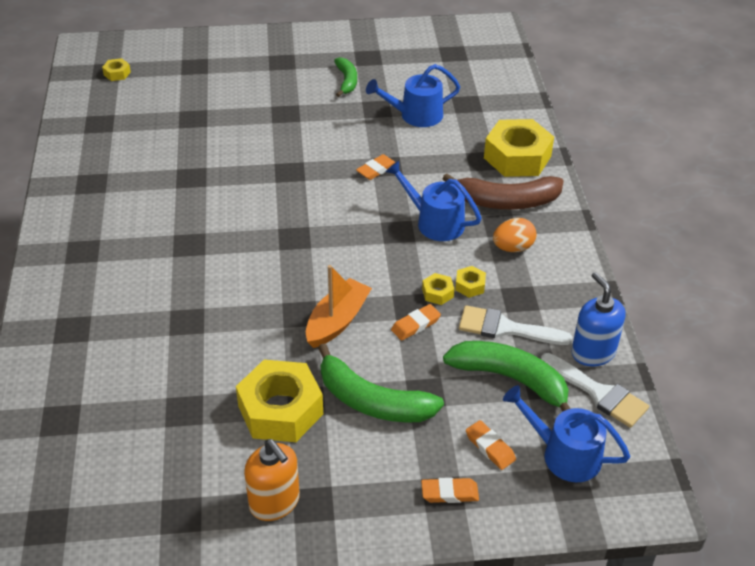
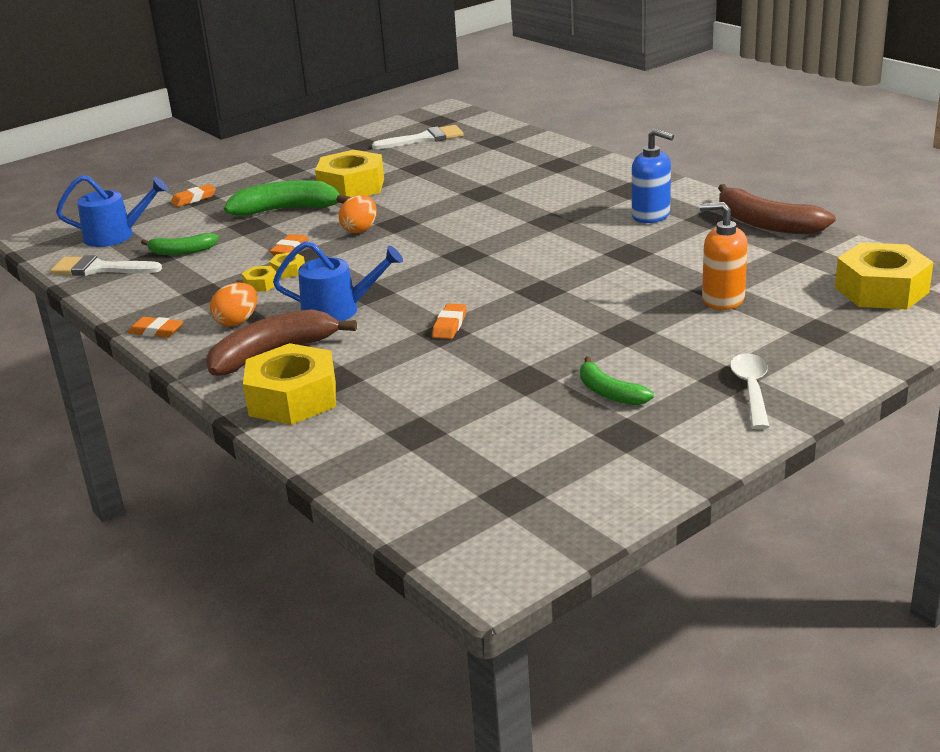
camera: 150 degrees right, 15 degrees down
(70, 156) = (766, 224): none -> brown banana
(117, 73) = (881, 290): yellow nut -> yellow nut, size x2.33
(275, 502) = (310, 163): orange soap dispenser -> orange soap dispenser (722, 300)
(280, 51) = (751, 390): none -> white spoon
(337, 321) = (360, 230): orange boat -> orange egg
(416, 115) = (468, 391): blue watering can -> none
(490, 447) = (177, 221): orange eraser -> orange eraser (156, 331)
(505, 328) = (206, 273): white brush -> white brush (424, 139)
(511, 379) = (181, 251): green banana -> green banana, size x0.59
(593, 352) = (114, 286): blue soap dispenser -> blue soap dispenser (651, 216)

